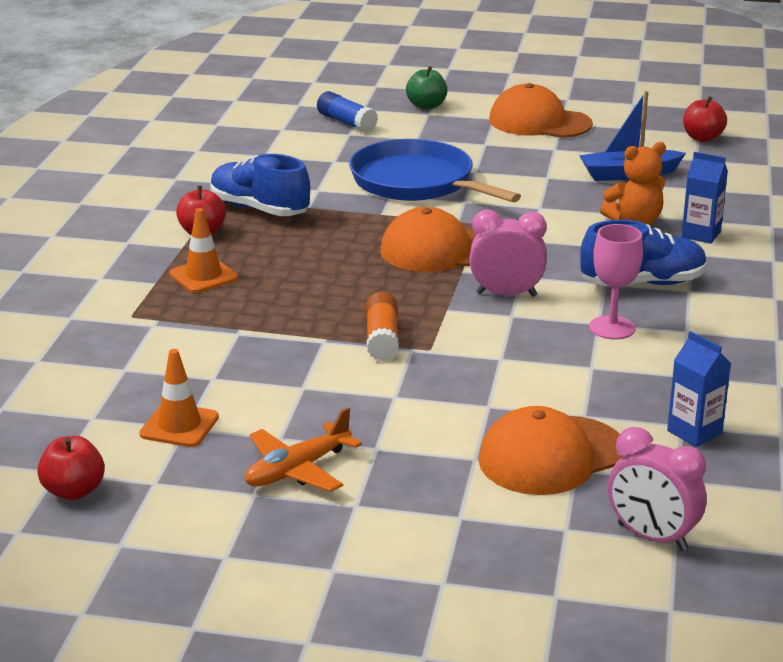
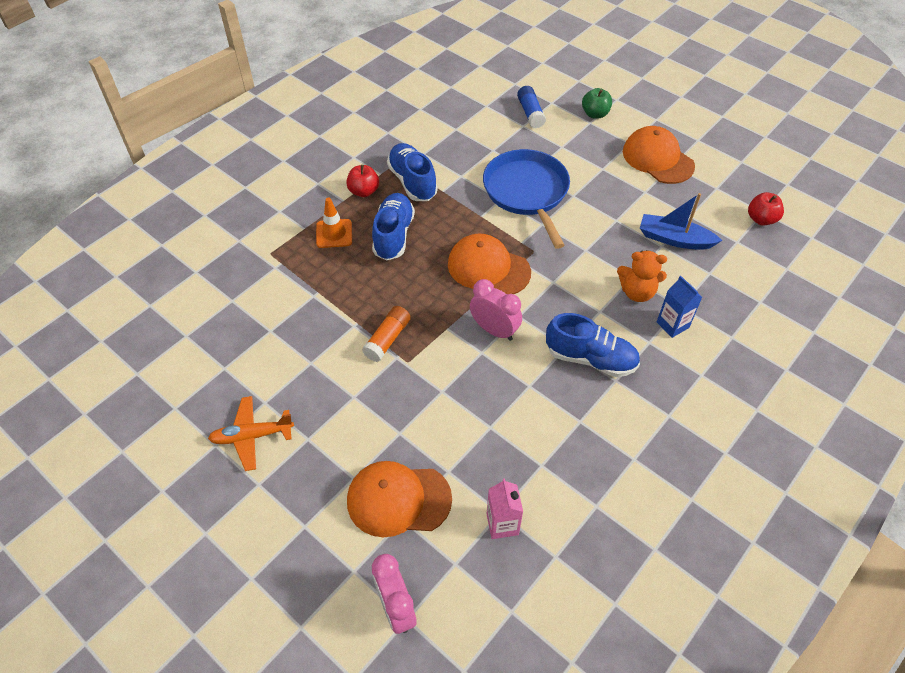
camera: 30 degrees right, 25 degrees up
(74, 491) = (132, 394): red apple -> none
(179, 426) = (222, 365): orange traffic cone -> none
(287, 257) = (393, 235): none -> blue shoe
(612, 328) = (534, 394): pink goblet -> none
(694, 432) = (502, 524): blue carton -> pink carton

